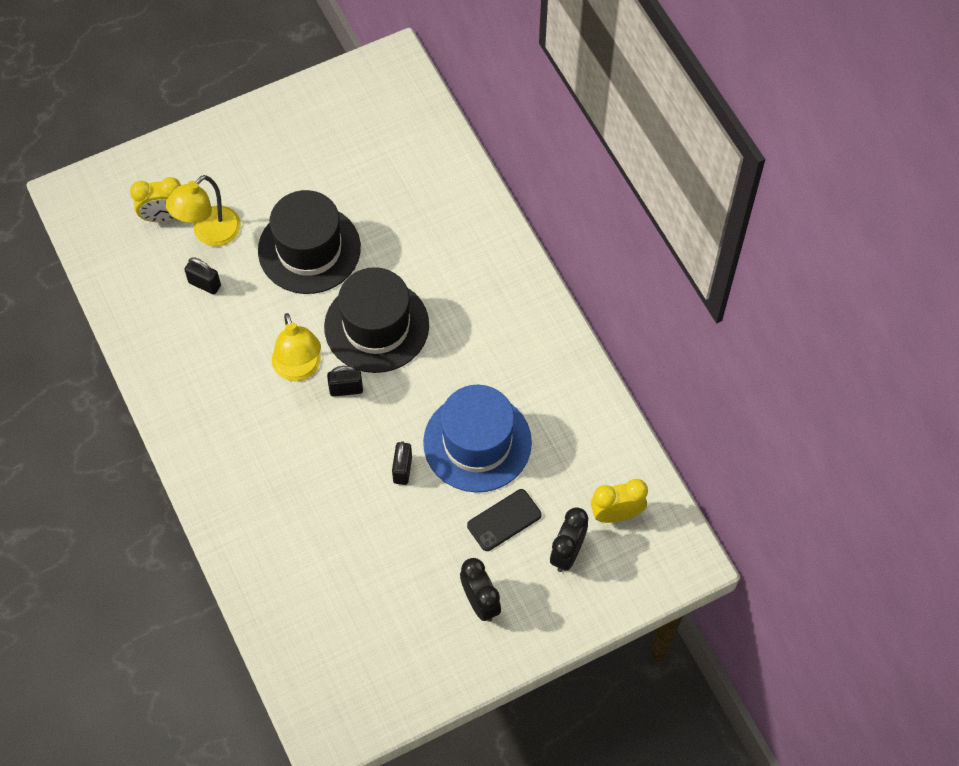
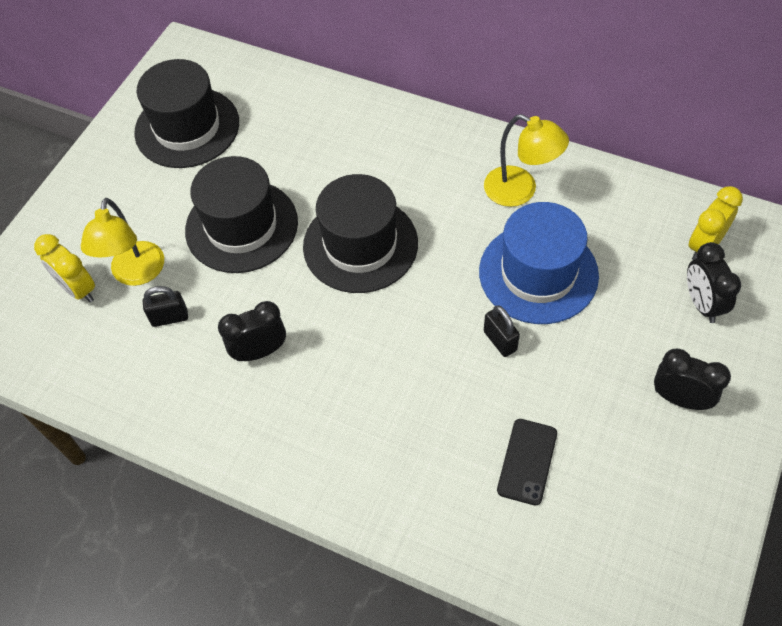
camera: 35 degrees left, 5 degrees down
(164, 217) = (78, 289): yellow clock -> yellow clock turned 90 degrees clockwise
(241, 354) = (260, 351): none -> black clock
(299, 369) = (326, 326): yellow lamp -> yellow lamp (520, 191)
(340, 136) = (187, 127): none -> black hat
(346, 389) = (384, 312): black padlock -> none
(504, 520) = (625, 317): black phone -> black phone (527, 461)

